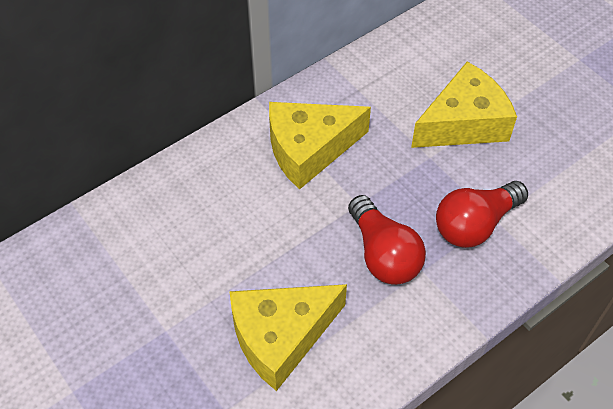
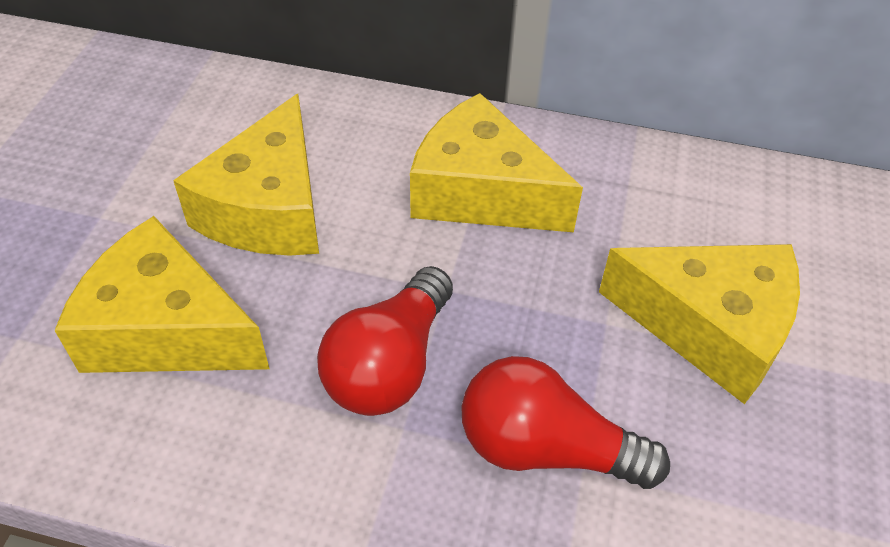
camera: 50 degrees right, 5 degrees down
(235, 246) = (269, 208): none -> yellow cheese

